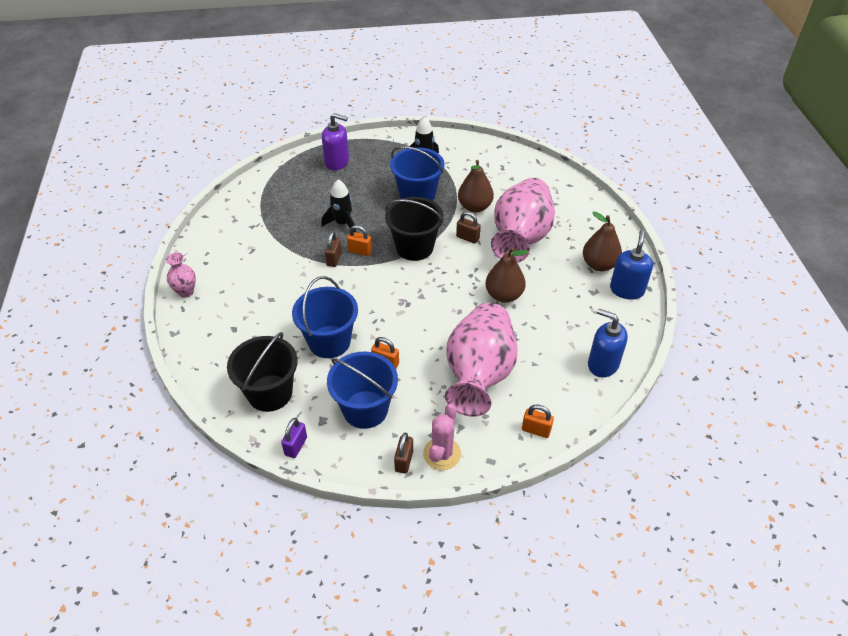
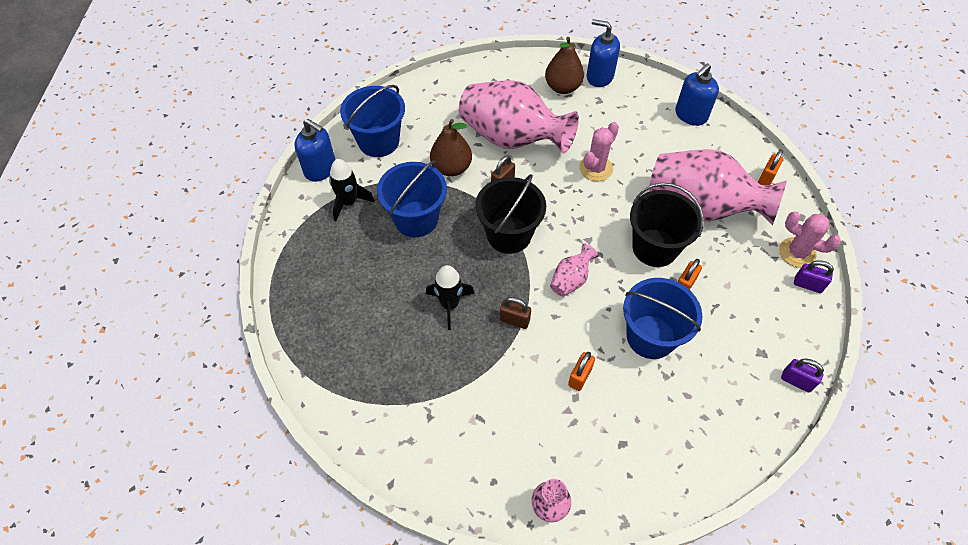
camera: 80 degrees left, 10 degrees up
(270, 393) = (725, 404): black bucket -> black bucket (655, 248)
(337, 162) = (319, 299): purple soap dispenser -> none
(360, 251) = (505, 291): orange padlock -> orange padlock (579, 377)
(365, 409) = (746, 311): blue bucket -> blue bucket (378, 141)
(377, 288) = (570, 280): none -> pink vase
(404, 461) = (807, 285): brown padlock -> purple padlock
(451, 141) = (320, 169): none -> blue soap dispenser
(504, 295) = (596, 168): brown pear -> pink cactus

